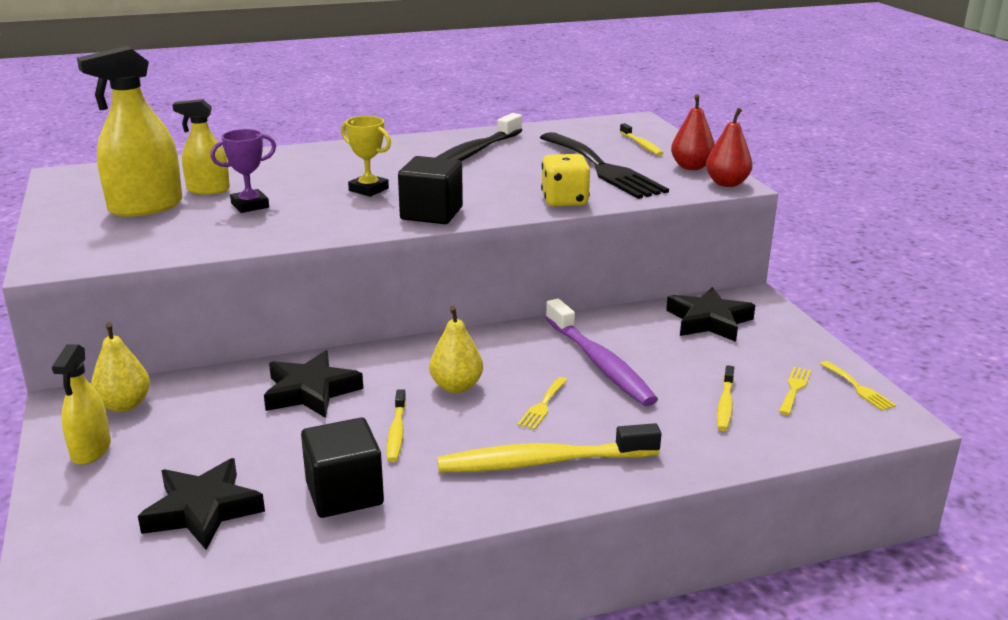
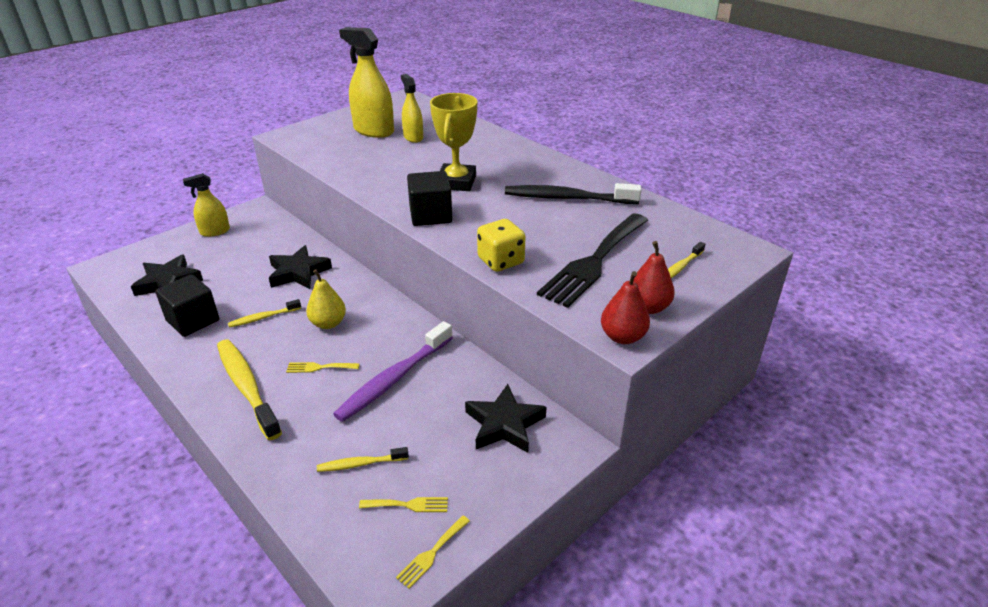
camera: 65 degrees right, 10 degrees up
(124, 405) = (260, 223): yellow pear -> none
(250, 205) = (398, 156): purple trophy -> none
(368, 189) = (456, 182): yellow trophy -> yellow trophy, size x1.58

